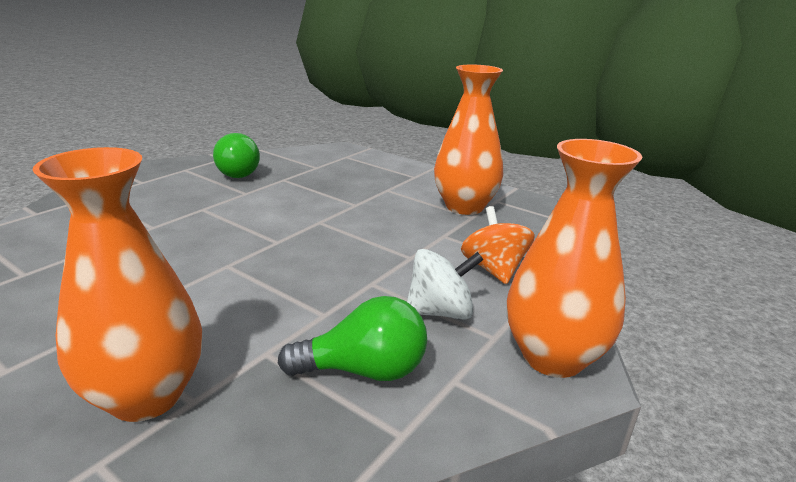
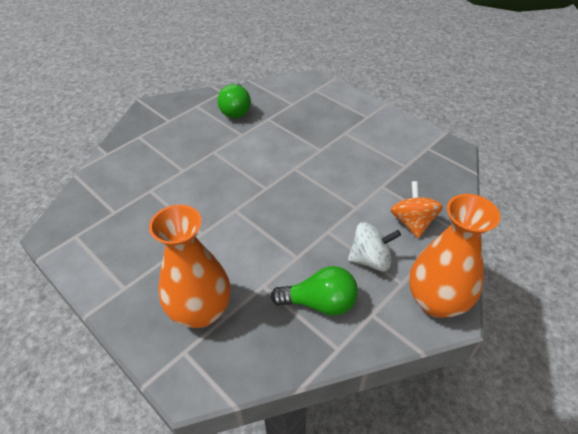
camera: 10 degrees right, 20 degrees up
(464, 207) = (401, 154): orange vase -> none

